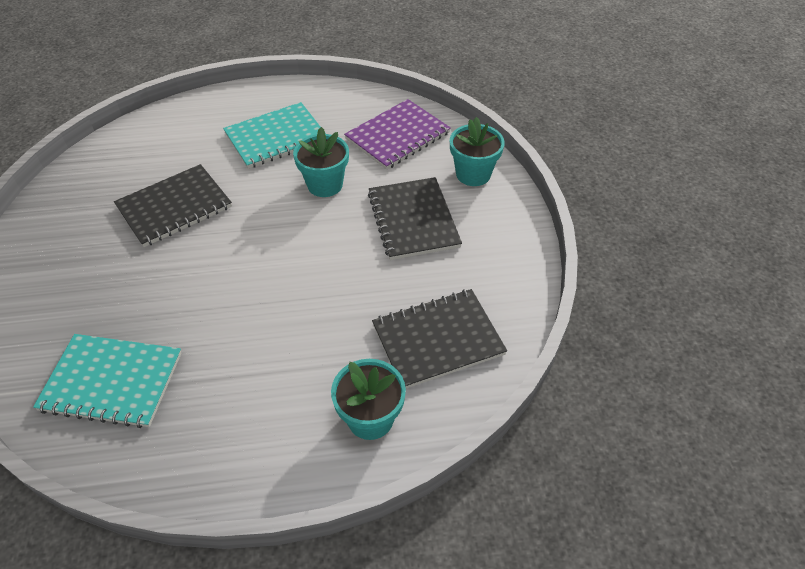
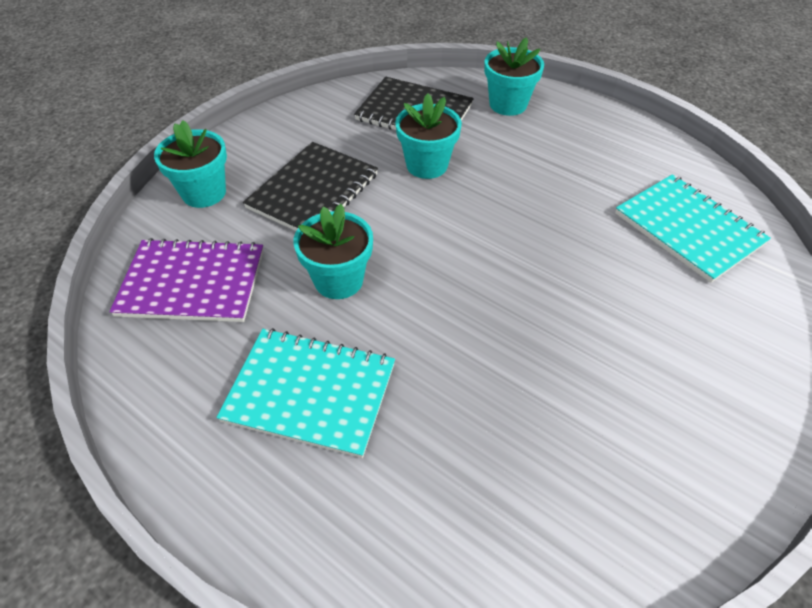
camera: 135 degrees left, 0 degrees up
(174, 207) = (524, 374): black notebook -> none
(365, 294) = (427, 165): none -> turquoise flower pot

